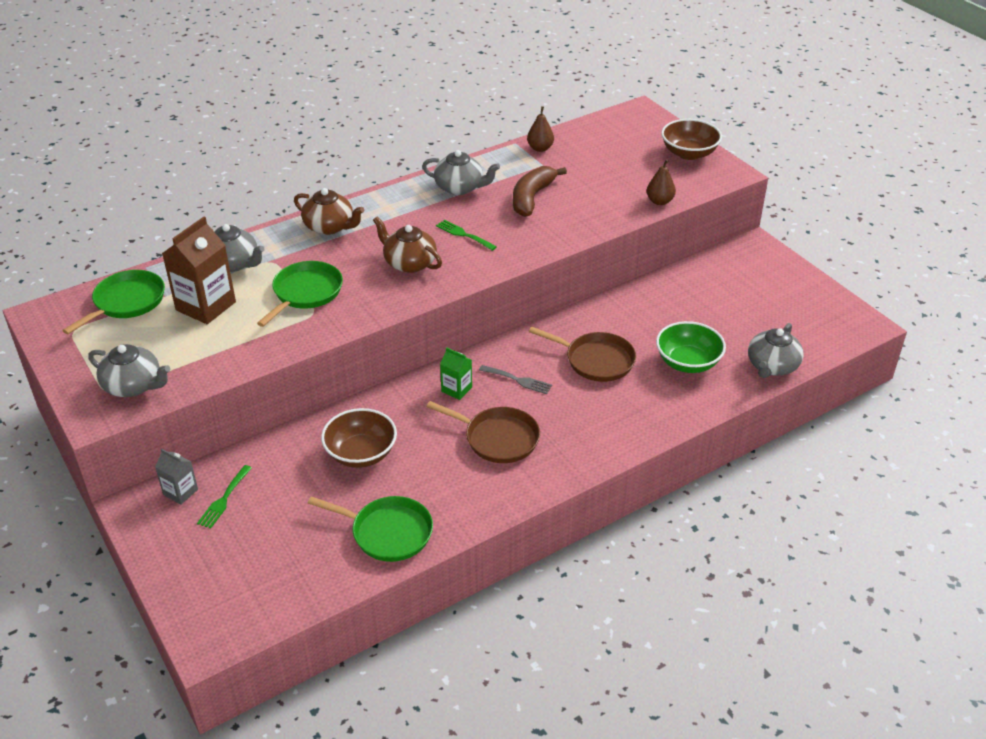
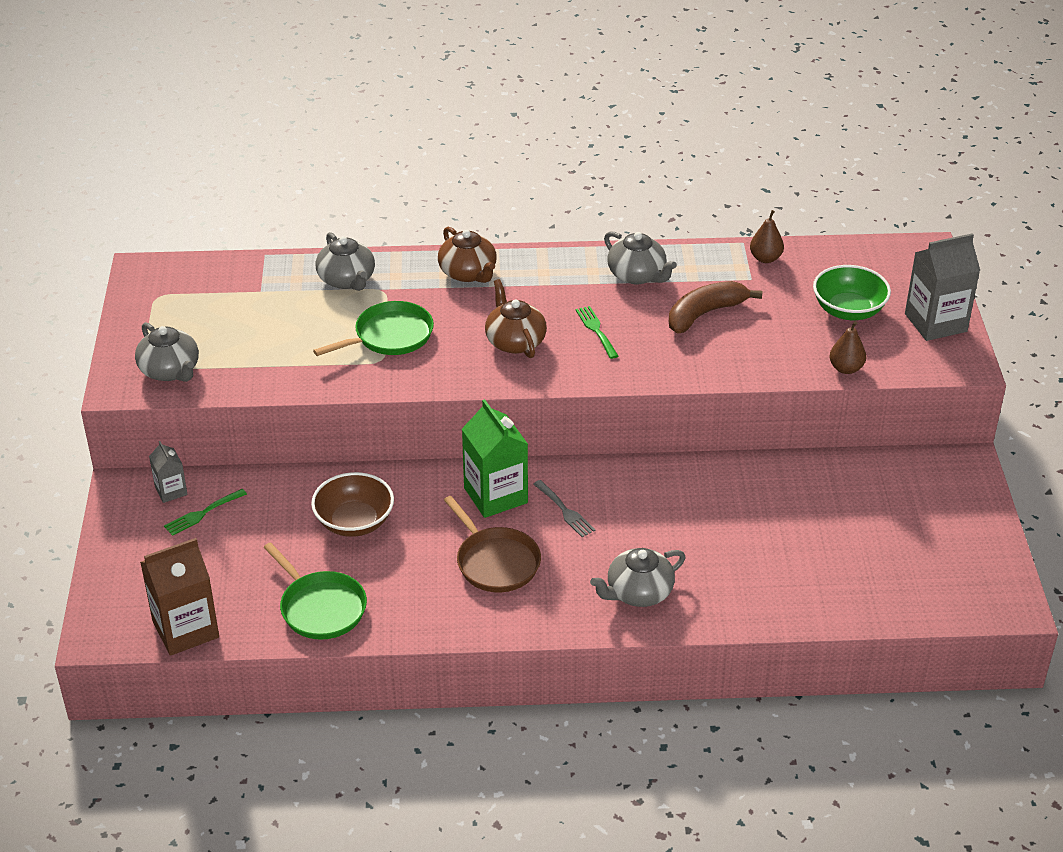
camera: 30 degrees right, 0 degrees up
(127, 302) = (223, 285): green pan -> none
(206, 306) = (289, 315): brown carton -> brown carton (185, 629)
(456, 389) = (495, 495): green carton -> green carton, size x1.88
(596, 360) = (664, 523): brown pan -> none
(688, 362) = (762, 565): green bowl -> green bowl (848, 310)
(689, 153) = (935, 322): brown bowl -> grey carton
(772, 366) = (854, 607): grey teapot -> grey teapot (638, 592)

